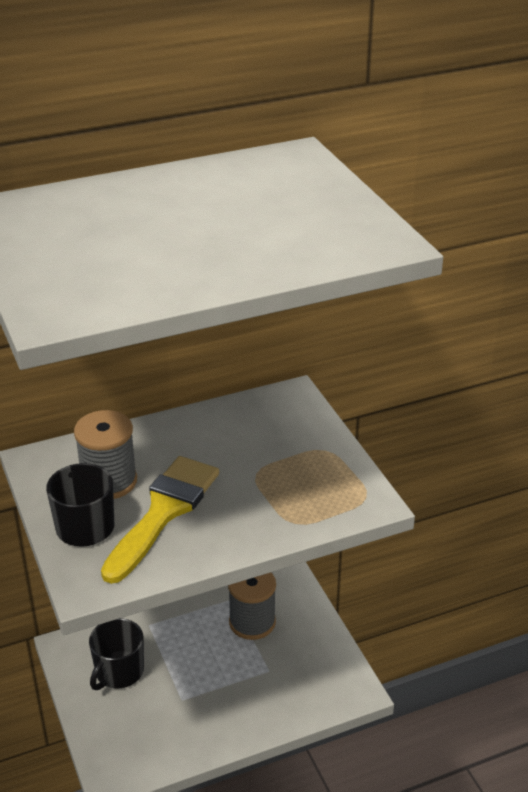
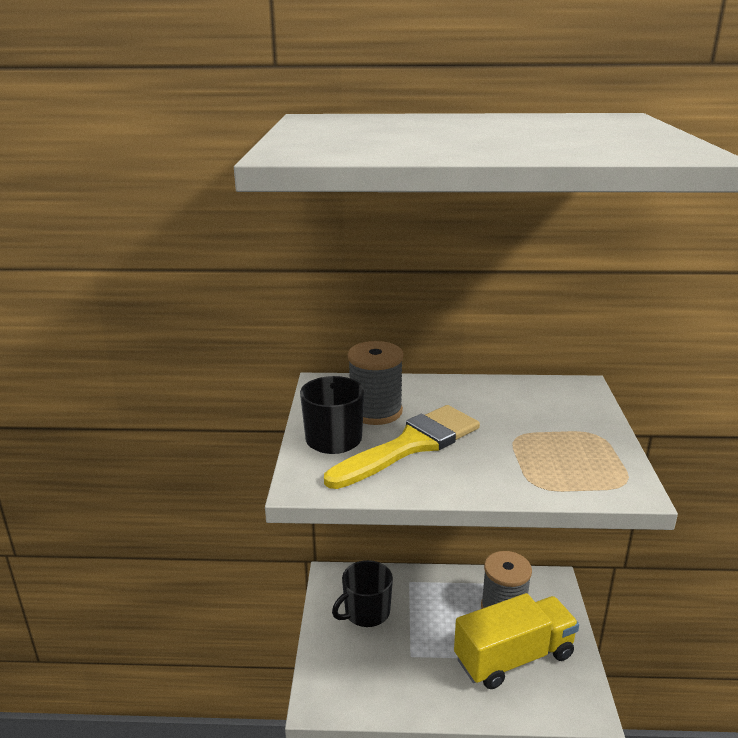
camera: 25 degrees right, 10 degrees down
(278, 666) = (514, 657): none -> yellow truck

